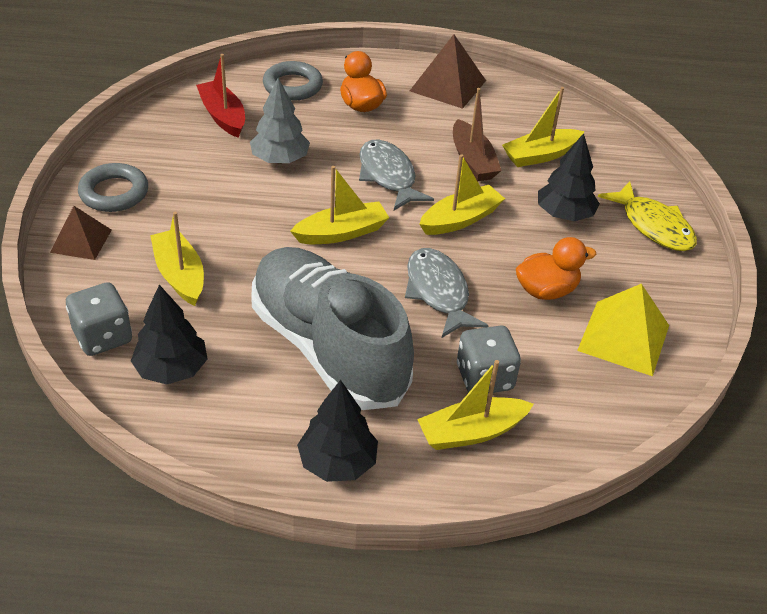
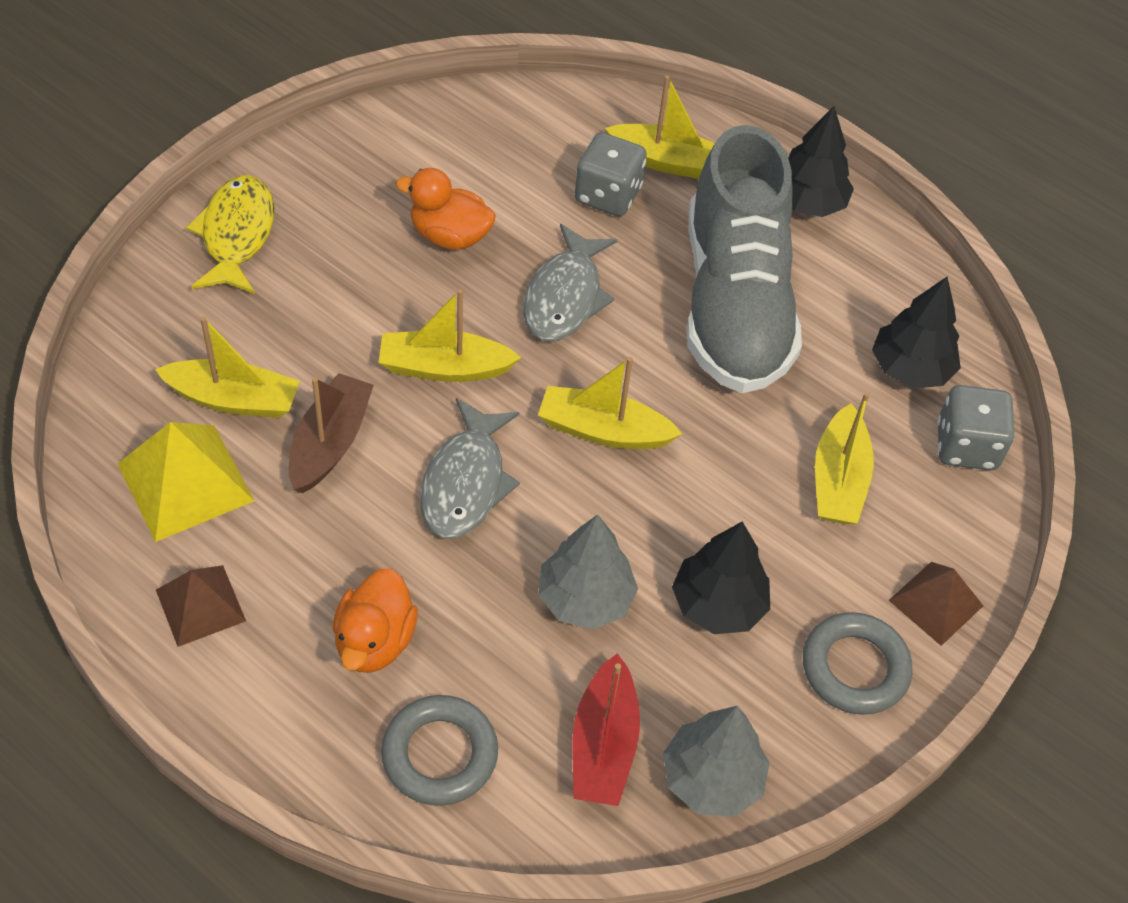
camera: 145 degrees left, 10 degrees up
(162, 126) = (711, 778): none -> grey tree
(448, 85) = (200, 605): brown pyramid -> brown pyramid, size x0.65
(564, 214) = (316, 304): black tree -> black tree (718, 605)
(624, 338) = (433, 154): yellow pyramid -> yellow pyramid (185, 482)

